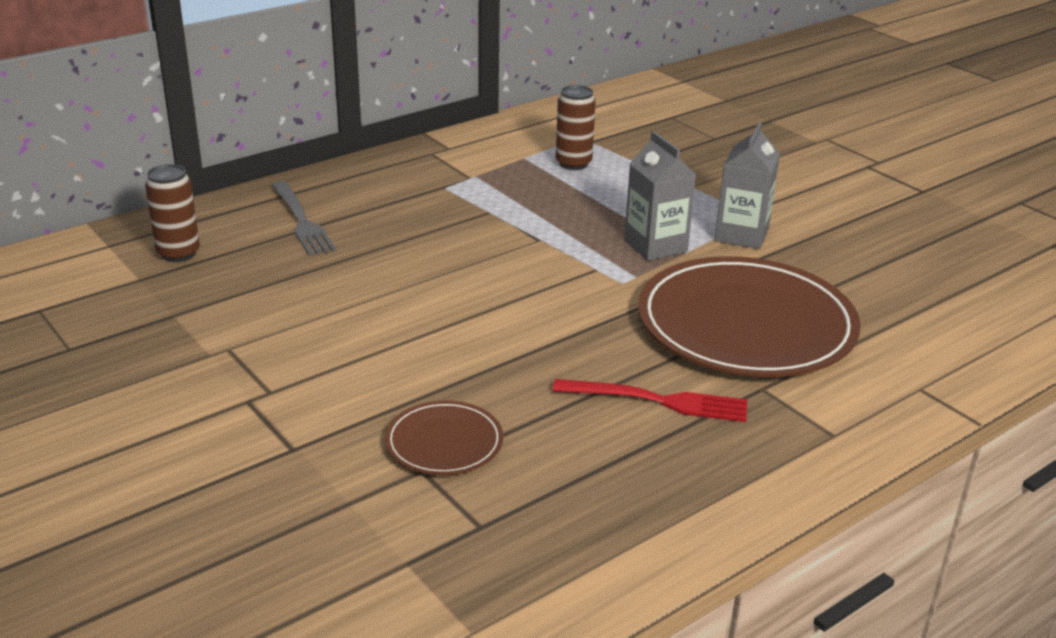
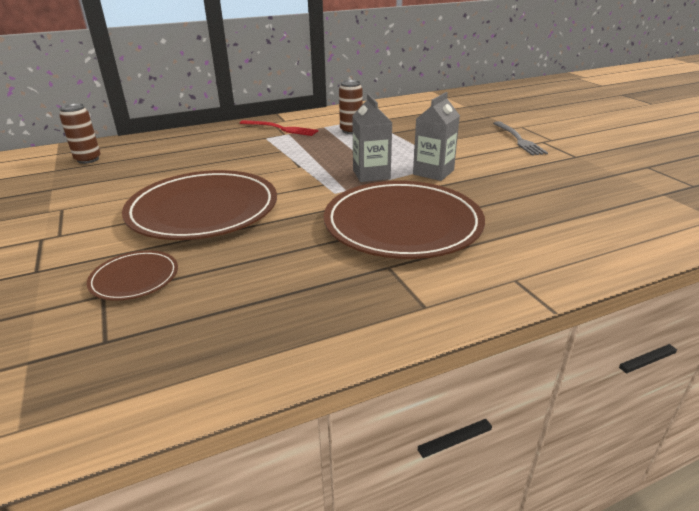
camera: 15 degrees right, 0 degrees up
(302, 222) = (170, 149): grey fork -> grey fork (519, 140)
(452, 329) = (203, 210): none -> brown plate
(659, 401) = (306, 267): red fork -> red fork (281, 129)

